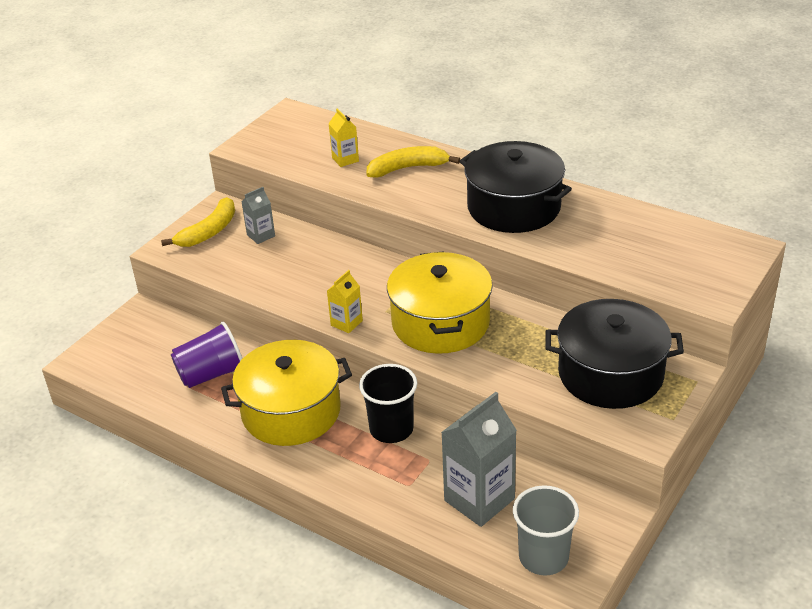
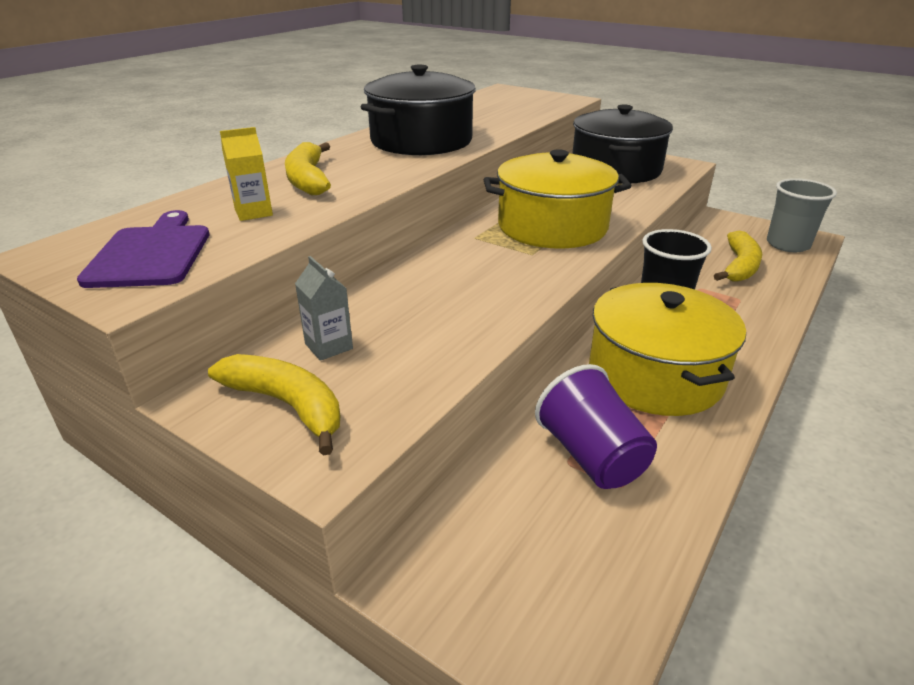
camera: 90 degrees left, 5 degrees down
(287, 141) = (151, 253): none -> purple cutting board
(346, 323) = (557, 276): yellow carton -> none
(479, 499) = (739, 266): grey carton -> yellow banana

